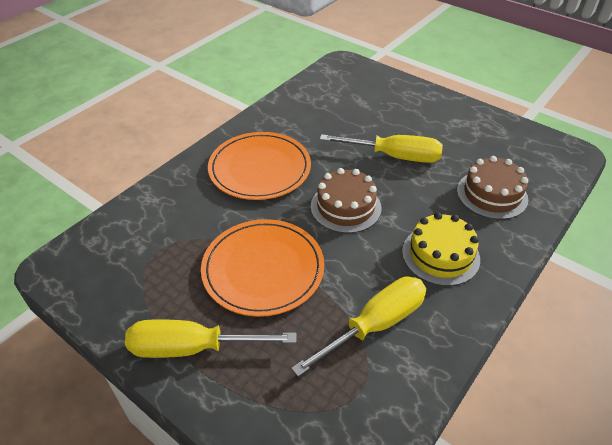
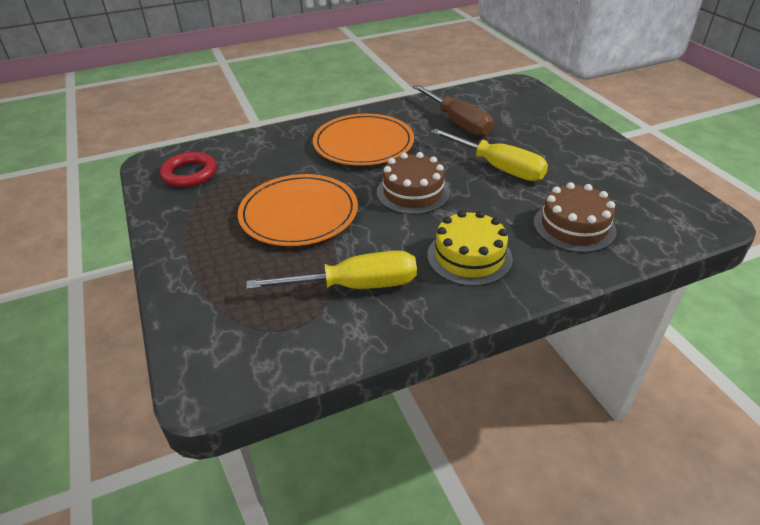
camera: 30 degrees right, 5 degrees down
(110, 265) = (189, 173): none -> red ring
(193, 348) = (197, 246): yellow screwdriver -> none
(325, 119) = (457, 123): none -> brown screwdriver

